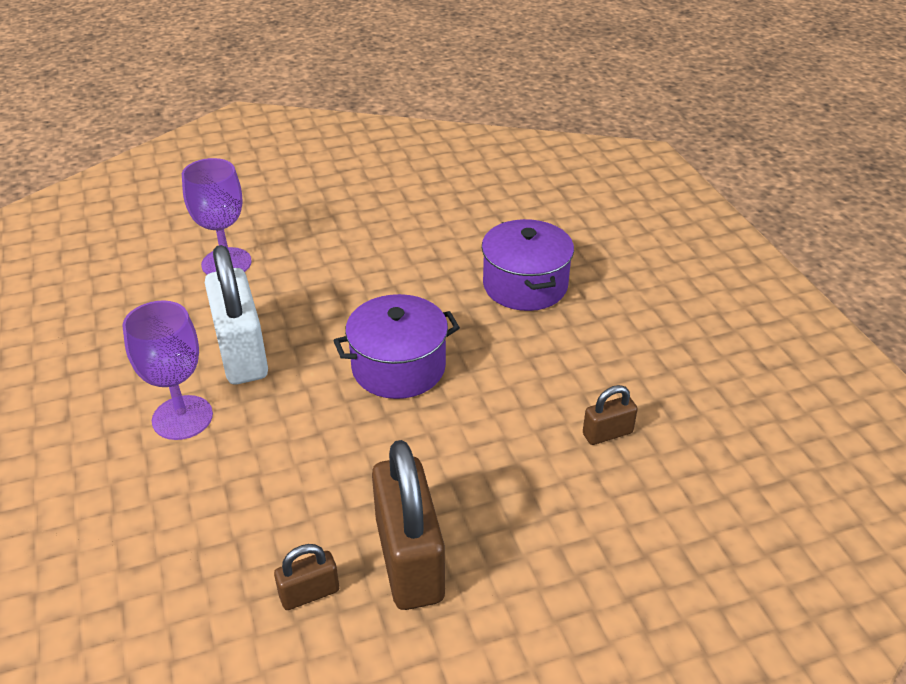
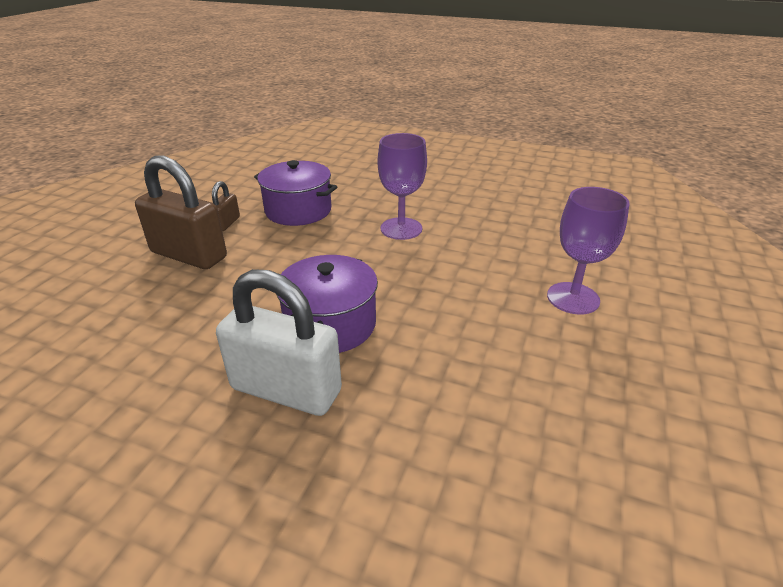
camera: 130 degrees right, 5 degrees down
(242, 353) = (438, 265): white padlock -> white padlock (286, 390)
(525, 285) = (327, 487): purple pot -> purple pot (298, 210)
(607, 433) = (100, 392): brown padlock -> none

